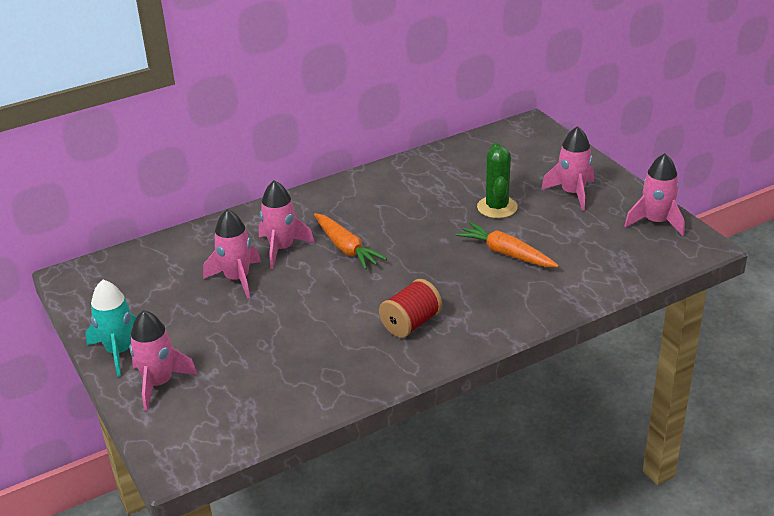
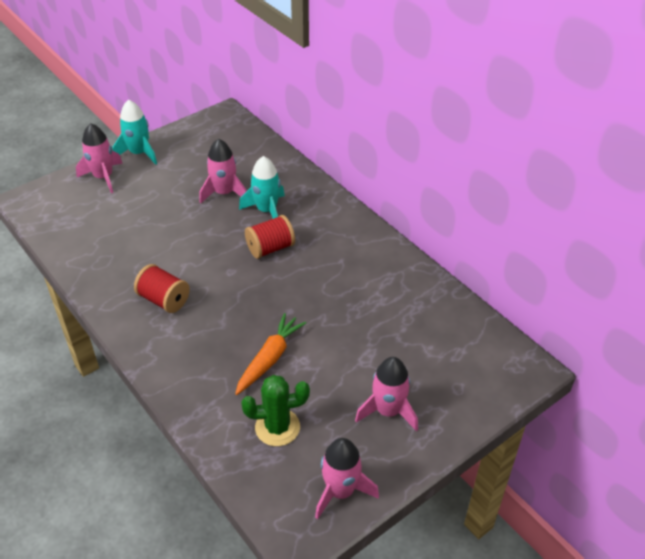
camera: 80 degrees right, 10 degrees up
(281, 248) = (267, 210): pink rocket -> turquoise rocket
(346, 248) = (270, 248): orange carrot -> red spool
(497, 207) = (350, 347): green cactus -> green cactus (277, 427)

